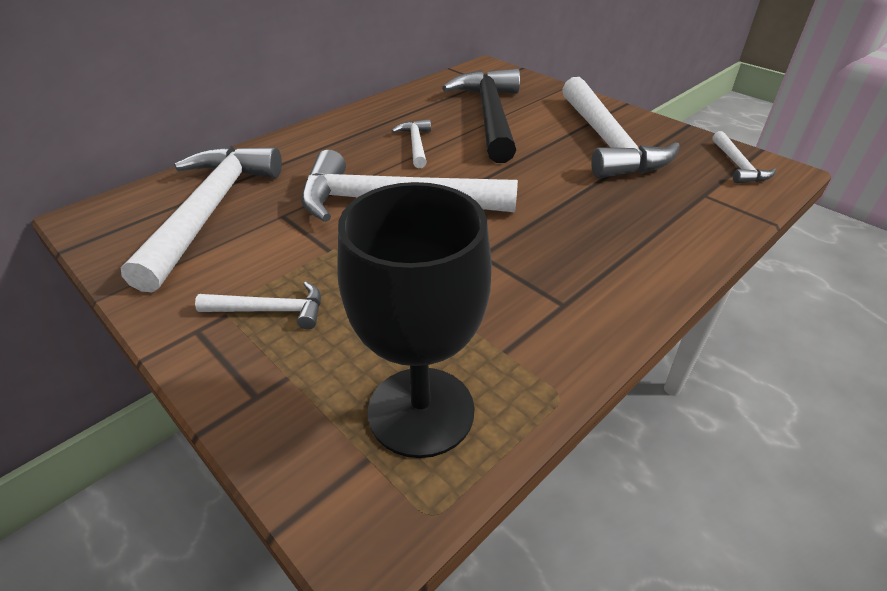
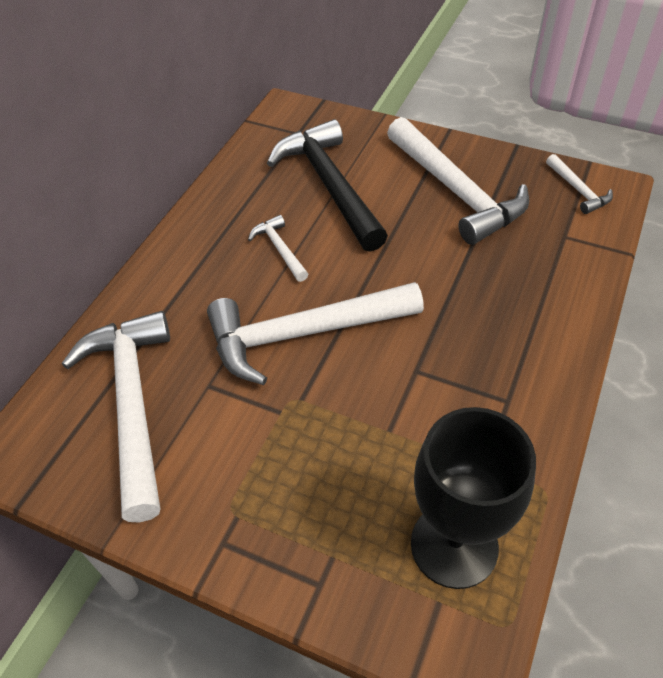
camera: 20 degrees left, 10 degrees up
(270, 310) = (273, 497): white hammer -> none

